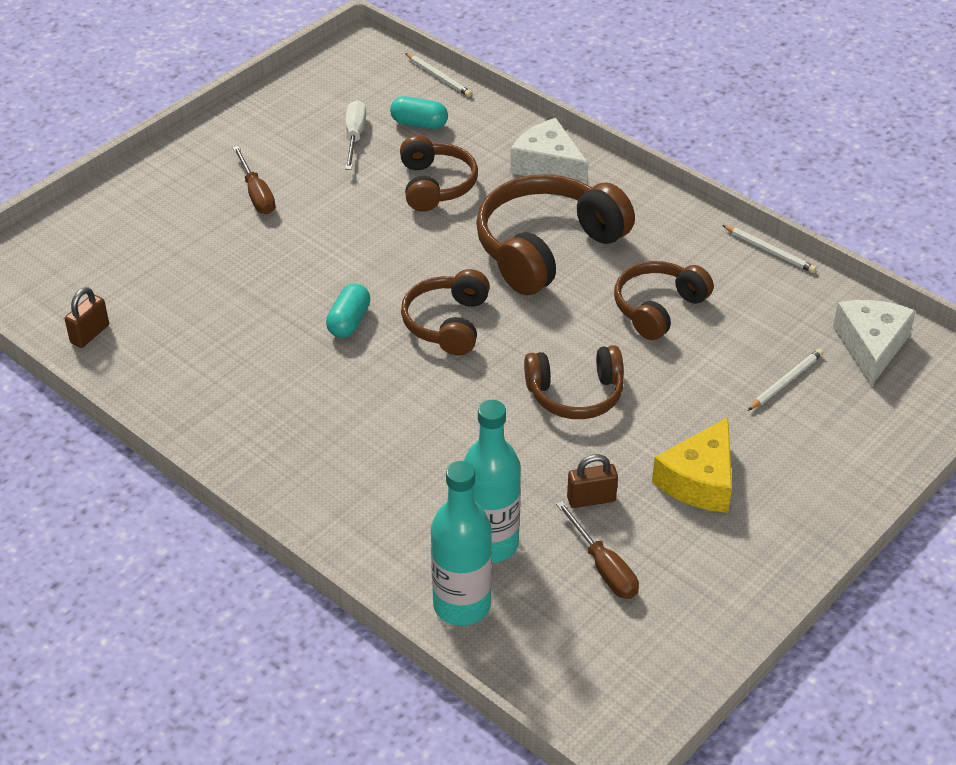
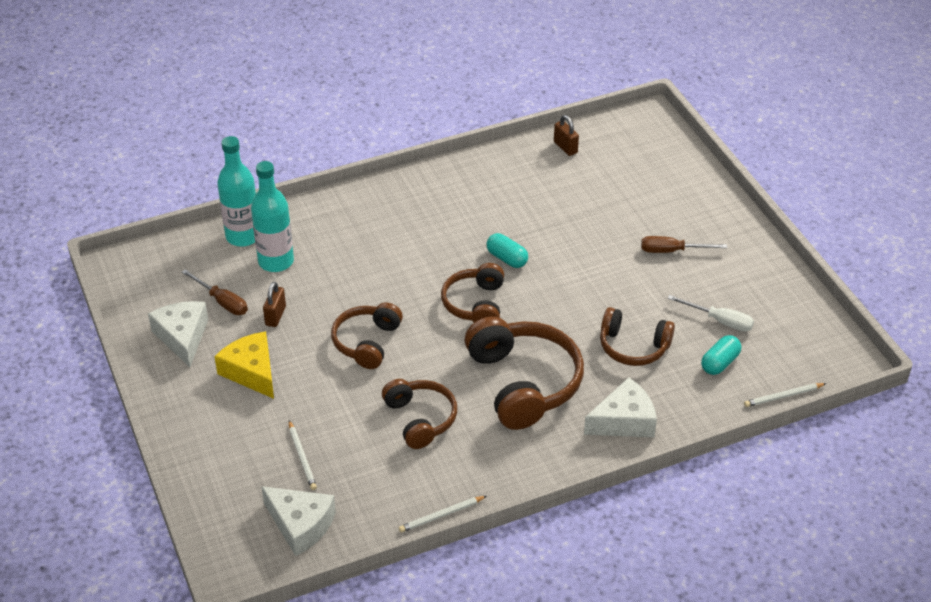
camera: 115 degrees right, 0 degrees up
(447, 323) = (475, 304): brown headphones -> brown headphones turned 120 degrees counterclockwise
(603, 567) = (222, 302): brown screwdriver -> brown screwdriver turned 135 degrees counterclockwise
(694, 579) = (182, 337): none -> white cheese

